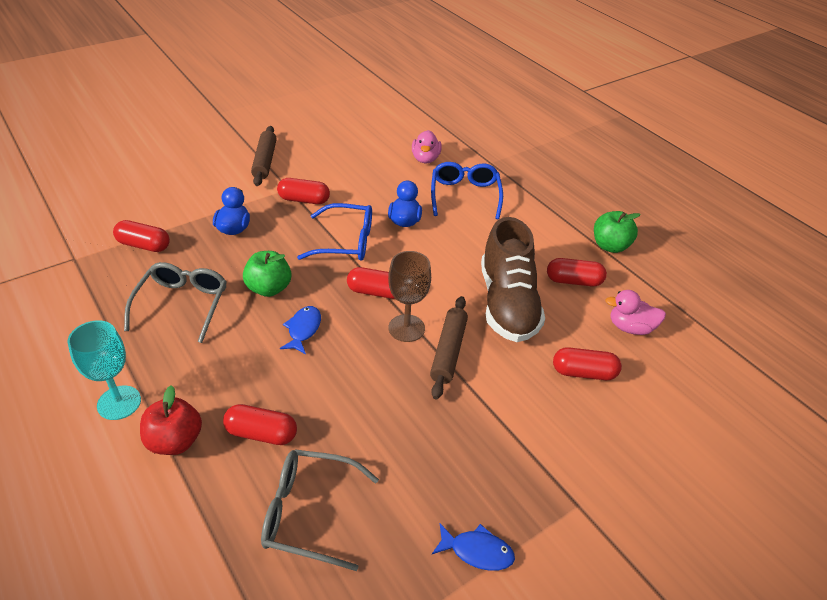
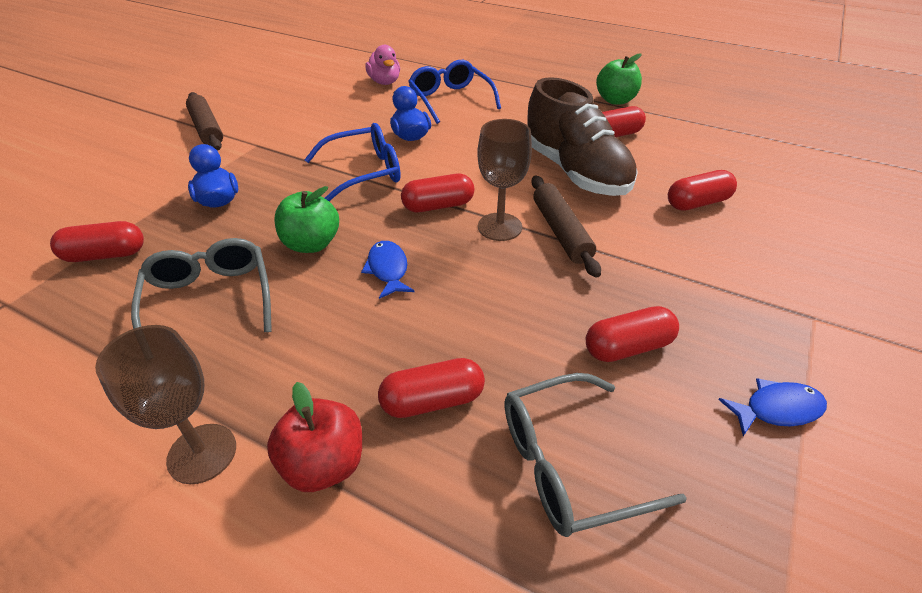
camera: 25 degrees left, 0 degrees up
(119, 403) = (202, 453): turquoise goblet -> brown goblet
(304, 200) = (283, 150): red capsule -> red capsule (627, 347)
(630, 327) = (696, 154): pink duck -> none

